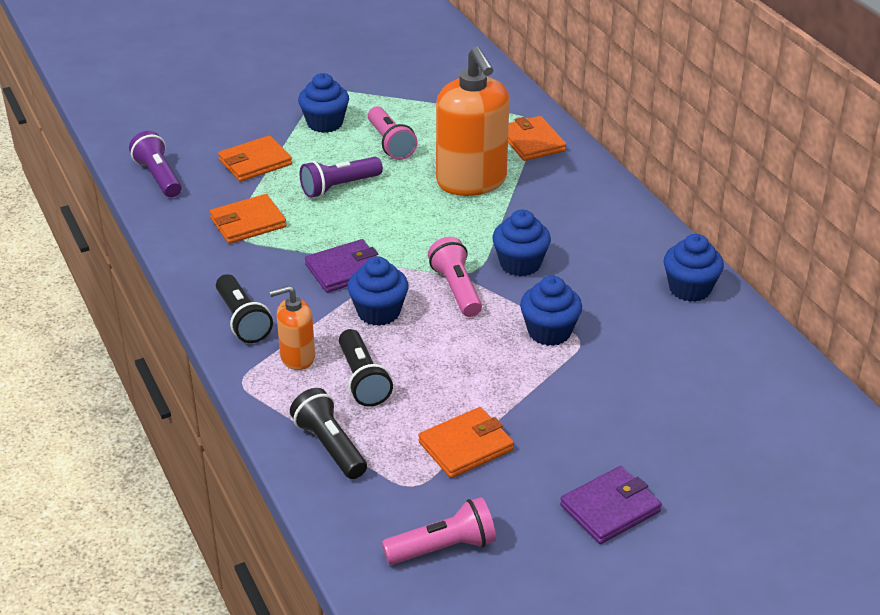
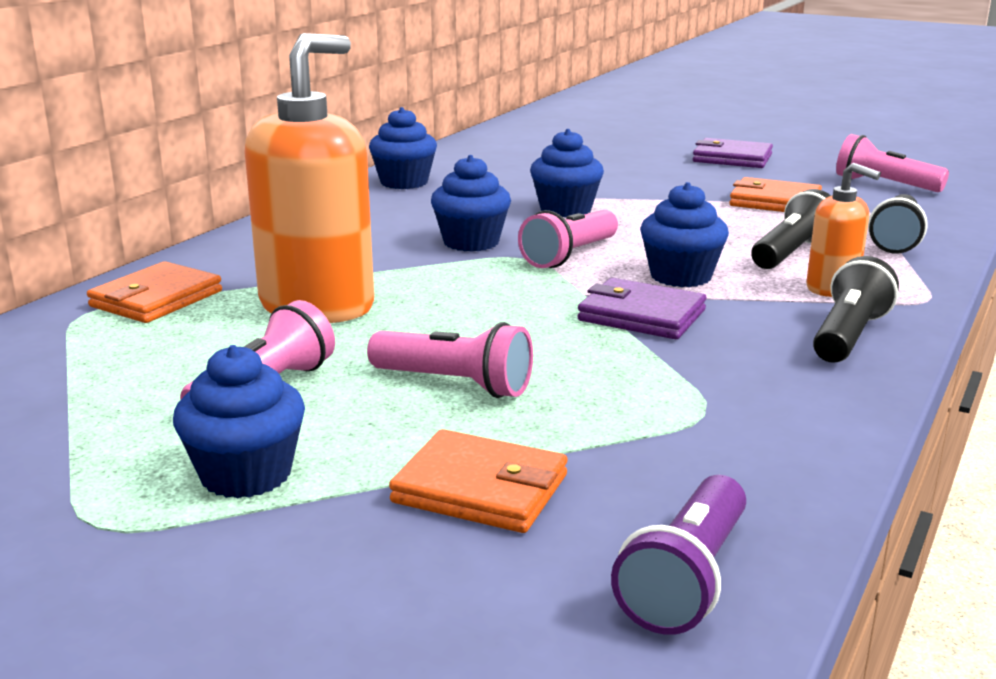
camera: 125 degrees left, 15 degrees down
(248, 222) = (662, 416): orange wallet -> none
(339, 187) = (455, 384): purple flashlight -> pink flashlight

